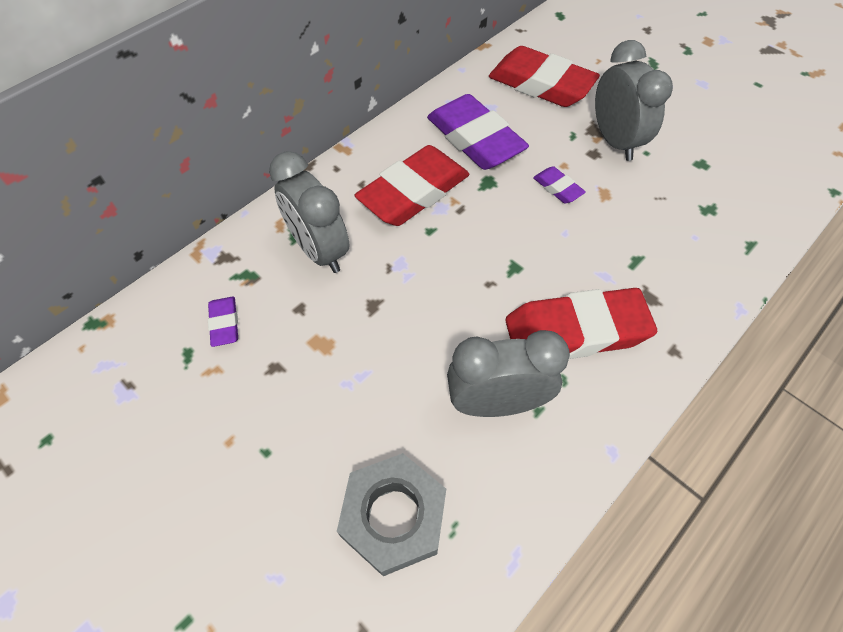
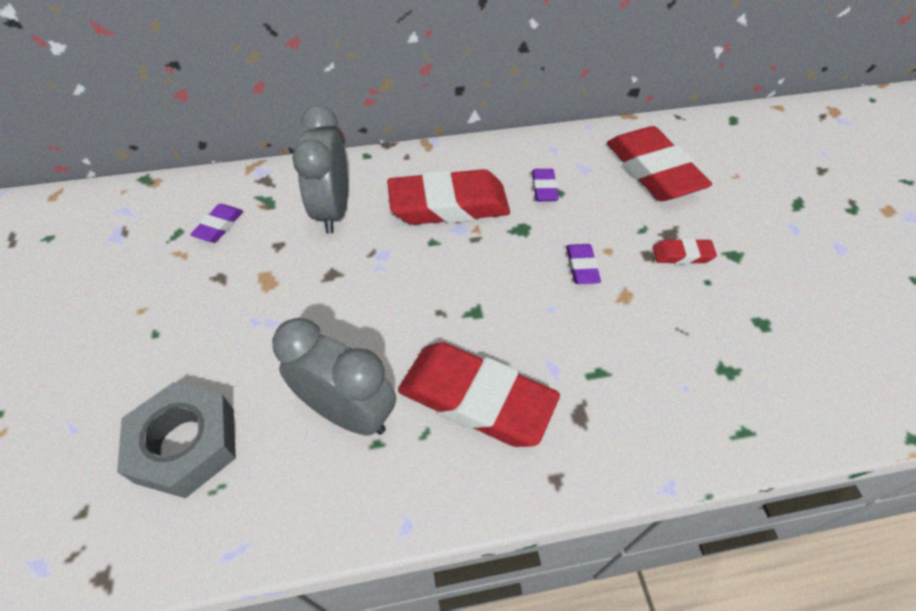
camera: 35 degrees right, 5 degrees down
(475, 139) = (544, 188): purple eraser -> purple eraser, size x0.45
(614, 141) = (682, 255): grey clock -> red eraser

